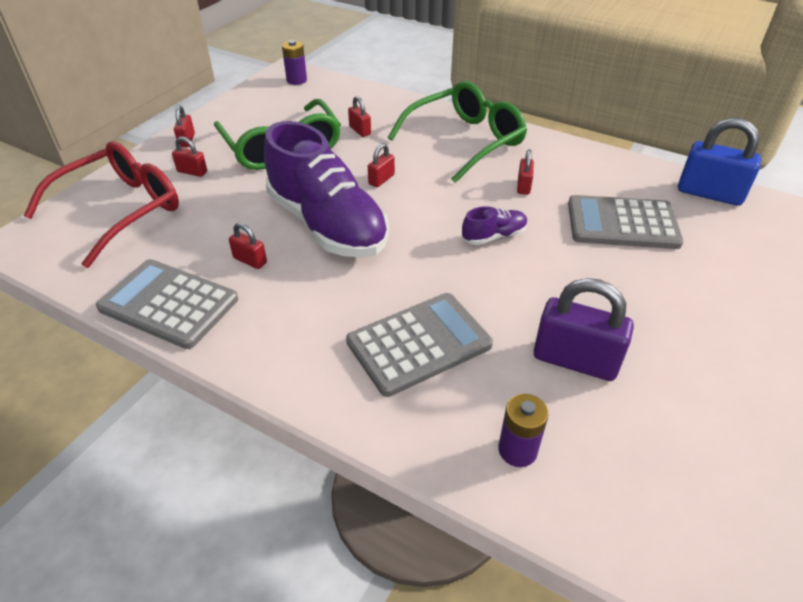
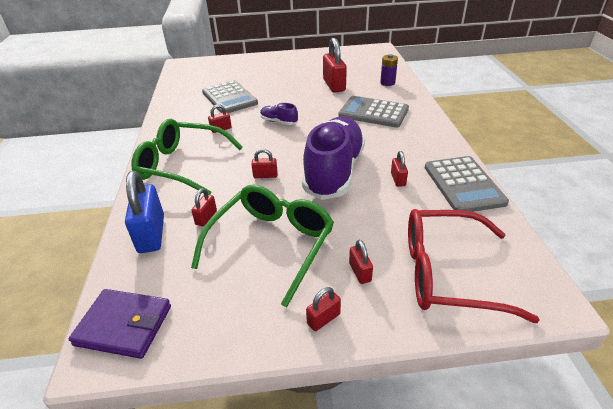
camera: 125 degrees left, 5 degrees down
(296, 80) = (124, 325): purple battery -> purple wallet
(575, 360) = (334, 85): purple padlock -> red padlock
(709, 193) = (179, 87): blue padlock -> blue padlock (151, 234)

